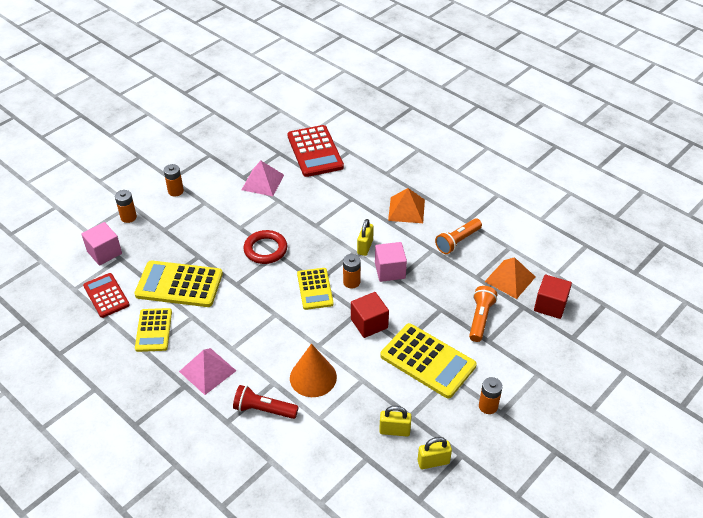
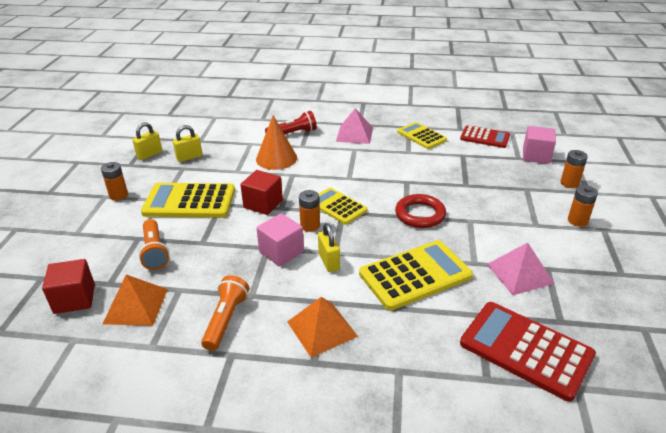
camera: 145 degrees right, 10 degrees down
(179, 284) = (448, 163): yellow calculator -> yellow calculator (415, 275)

